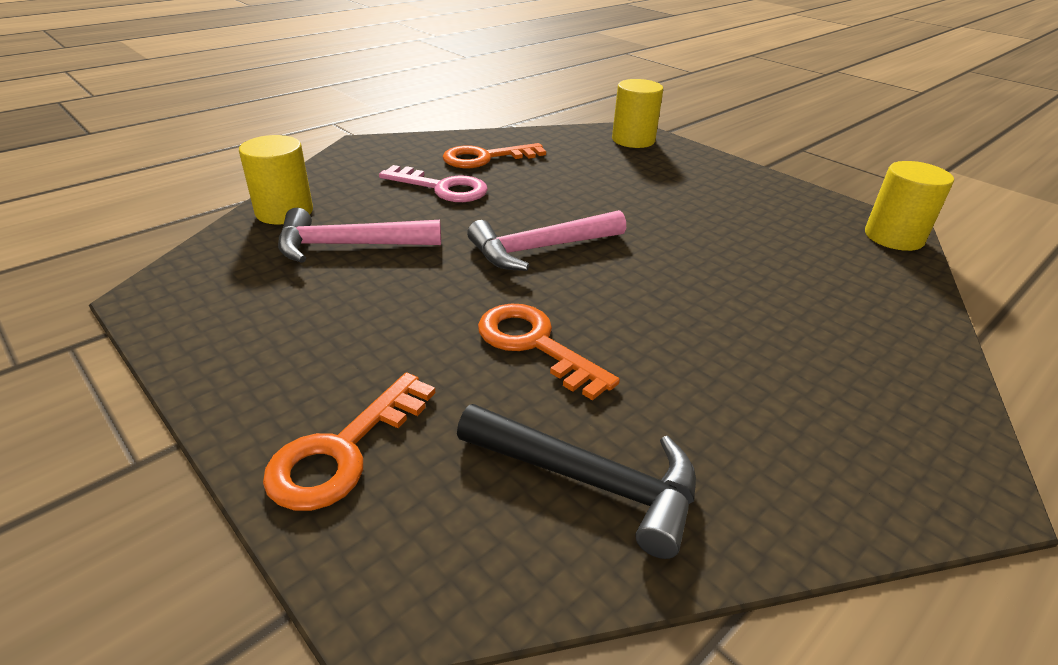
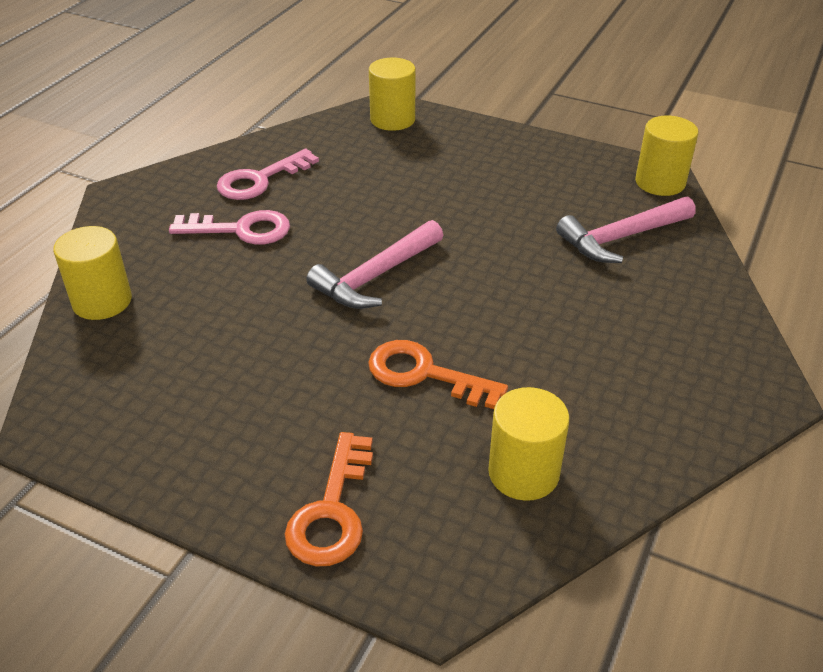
camera: 20 degrees left, 5 degrees up
(349, 245) = (197, 322): pink hammer -> pink hammer (621, 237)
(486, 158) = (260, 180): orange key -> pink key
(589, 481) = (523, 473): black hammer -> yellow cylinder

